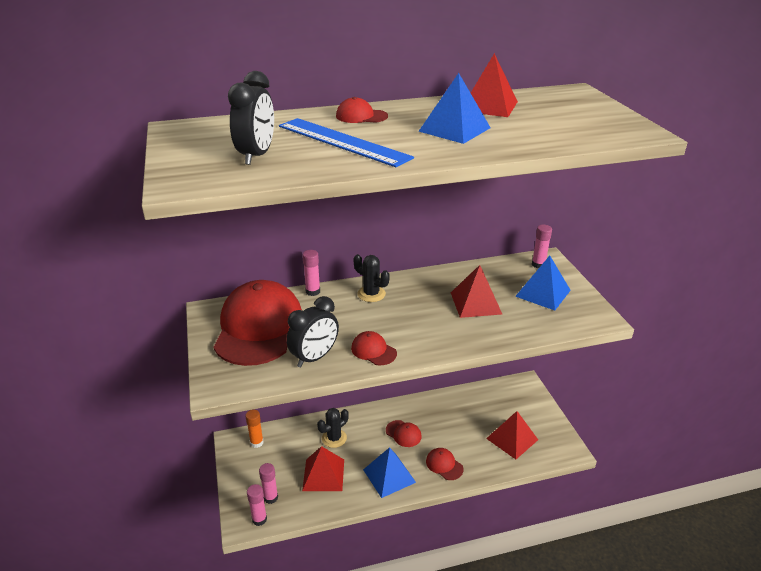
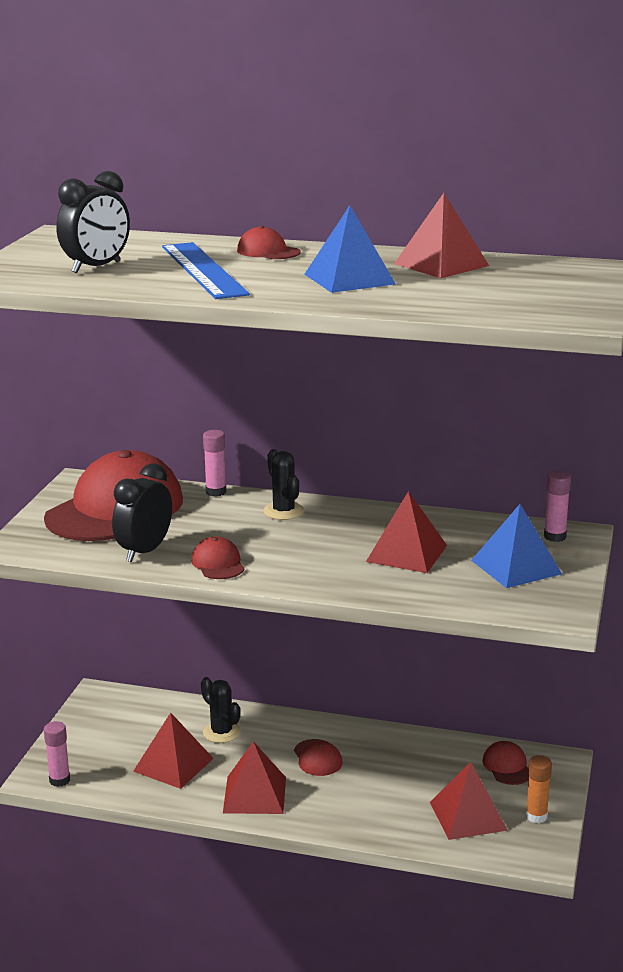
camera: 30 degrees right, 10 degrees down
(256, 442) = (123, 705): orange glue stick -> orange glue stick (536, 816)
(271, 497) = (91, 764): pink glue stick -> none
(314, 357) = (144, 551): black clock -> black clock turned 135 degrees clockwise
(334, 438) = (221, 732): black cactus -> black cactus turned 60 degrees clockwise
(389, 476) = (254, 795): blue pyramid -> red pyramid
(444, 465) = (339, 810): red cap -> red cap (507, 766)

